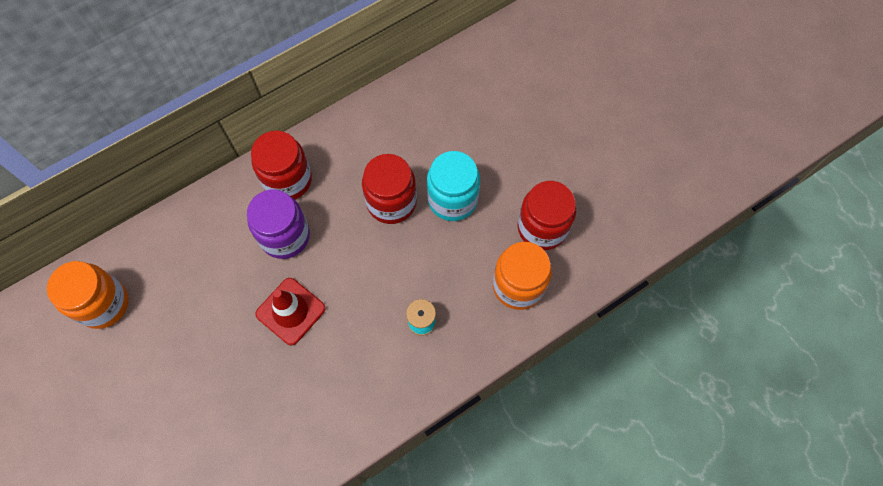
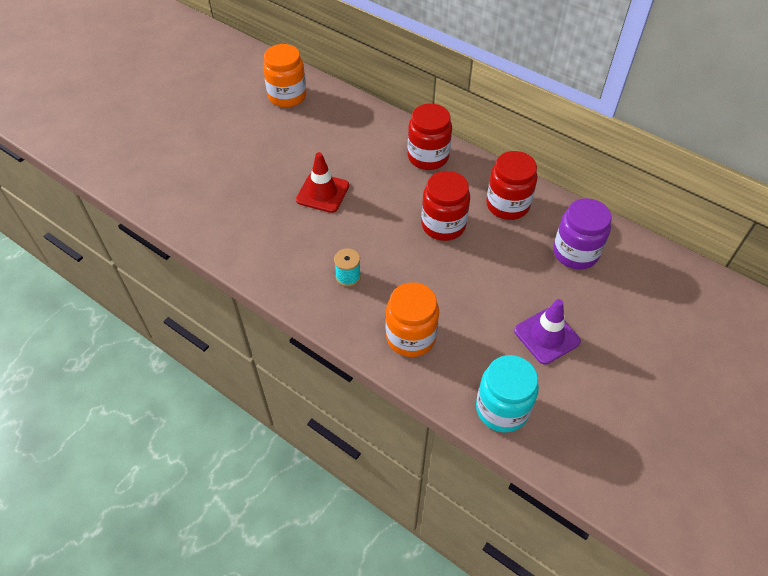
camera: 70 degrees right, 15 degrees down
(285, 236) = (381, 170): purple jar -> purple jar (575, 253)
(452, 199) = (468, 265): turquoise jar -> turquoise jar (502, 409)
(542, 228) = (476, 340): red jar -> red jar (507, 205)
(558, 165) = (546, 336): none -> purple traffic cone

